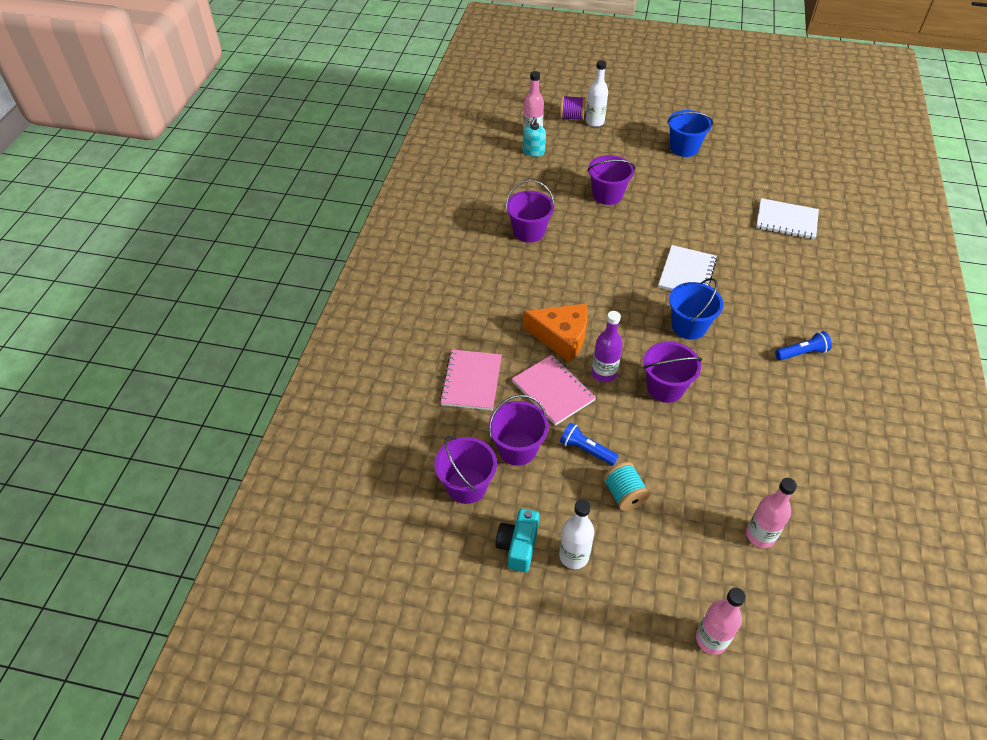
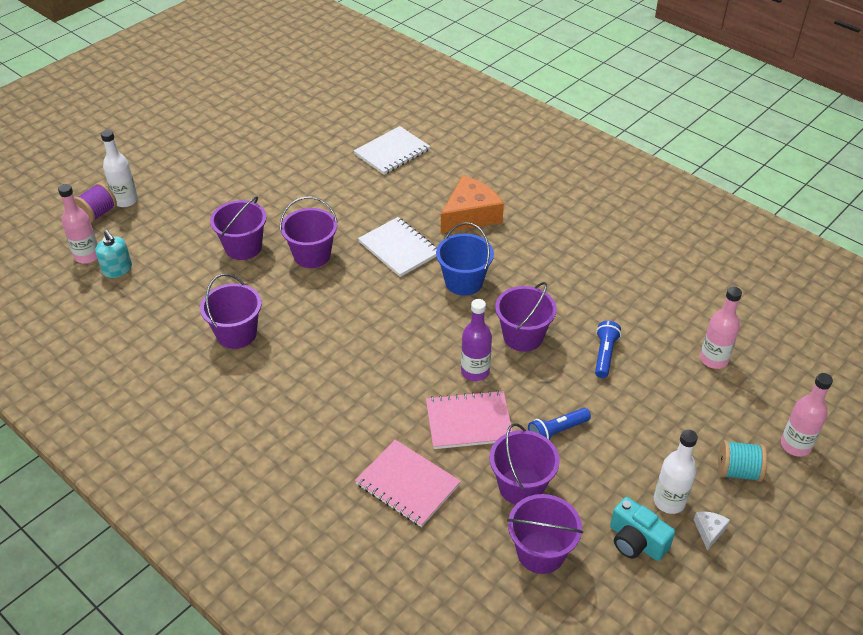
camera: 60 degrees left, 5 degrees down
(561, 337) = (404, 380): orange cheese -> orange cheese (470, 215)
(564, 597) = (709, 531): none -> white cheese
(624, 494) = (623, 429): turquoise spool -> turquoise spool (737, 471)
(633, 231) = (312, 255): none -> purple bucket
(684, 148) = (234, 161): blue bucket -> none
(802, 353) = (547, 229): blue flashlight -> blue flashlight (604, 355)

